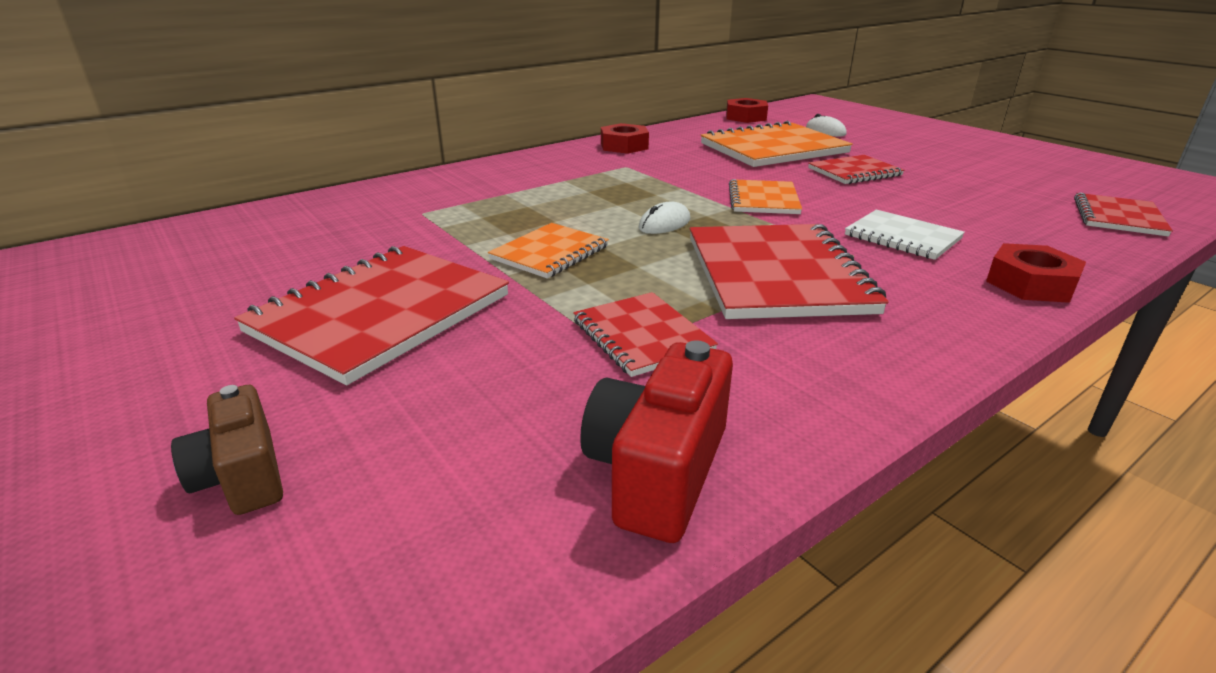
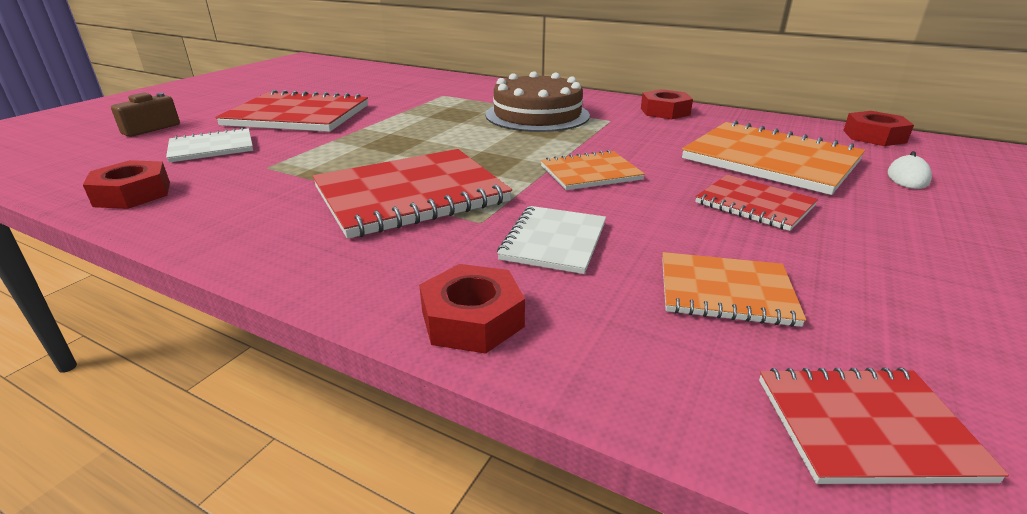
camera: 65 degrees right, 0 degrees up
(474, 396) = (212, 148): none -> white notebook
(550, 253) = (402, 130): orange notebook -> orange notebook (725, 291)
(574, 186) = (537, 115): none -> brown cake
(642, 336) = (287, 169): red notebook -> none
(657, 471) = (132, 194): red camera -> red nut
(664, 224) = (487, 149): white mouse -> none

